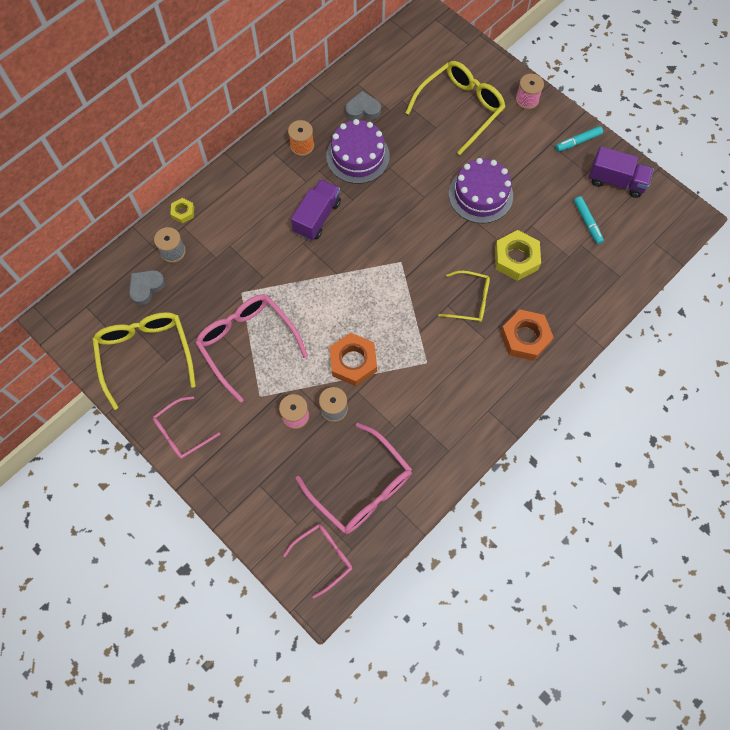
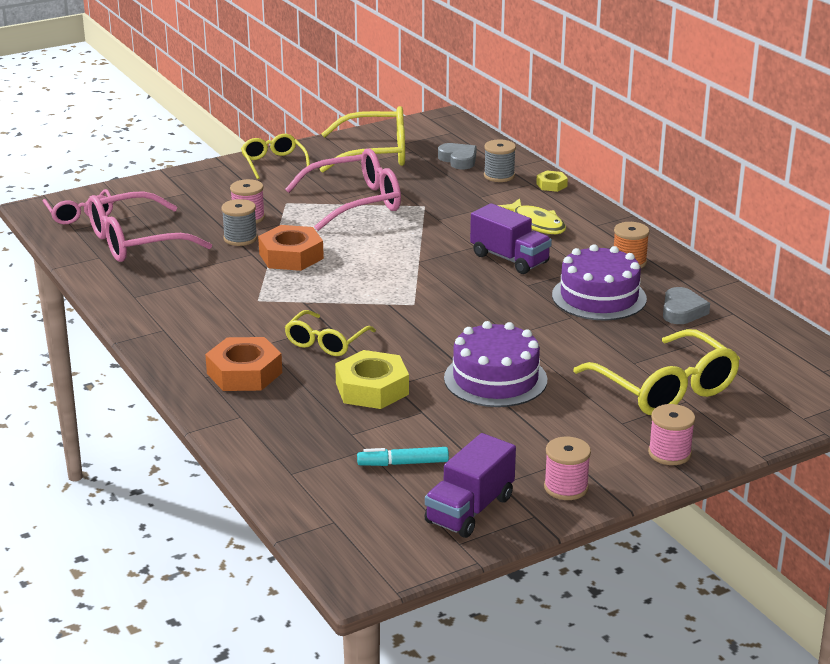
camera: 105 degrees right, 40 degrees down
(181, 432) = (274, 163): pink glasses -> yellow glasses
(255, 210) = (536, 224): none -> yellow fish
(578, 141) = (566, 487): turquoise marker -> pink spool

